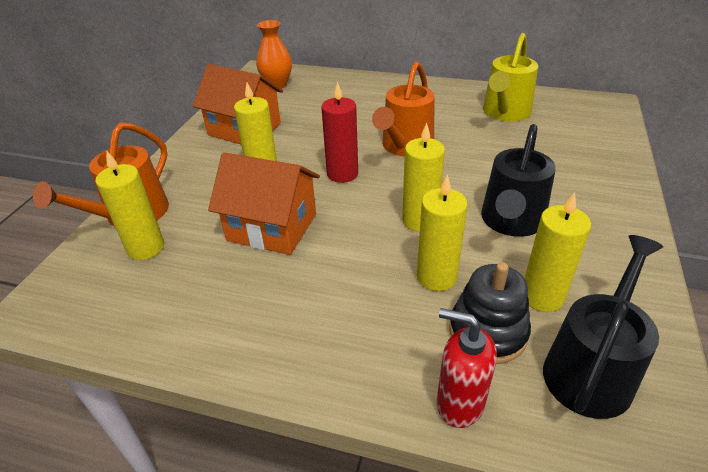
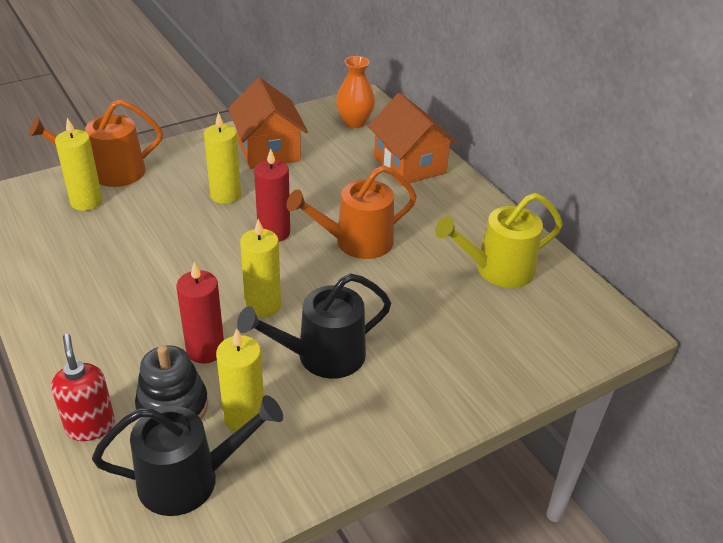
camera: 40 degrees right, 0 degrees up
(272, 227) = (169, 240): orange house -> orange house (409, 165)
(436, 277) = (205, 350): yellow candle -> red candle

